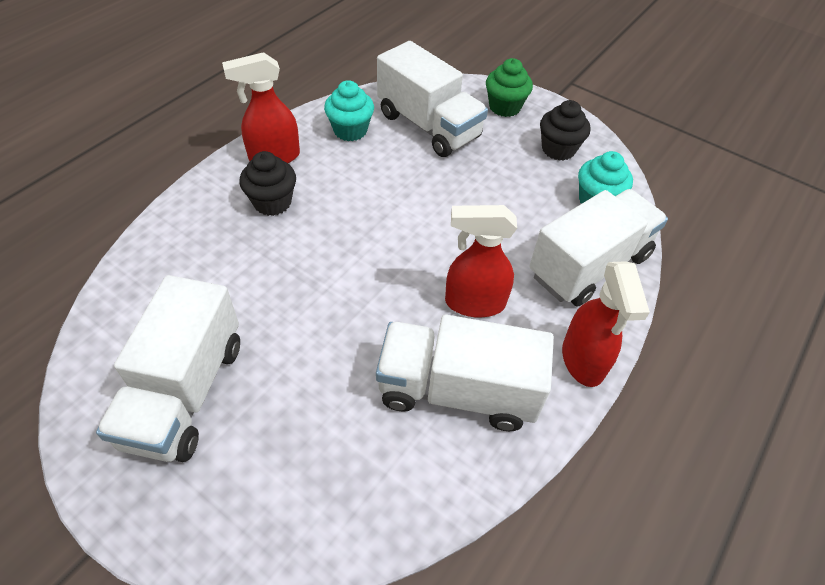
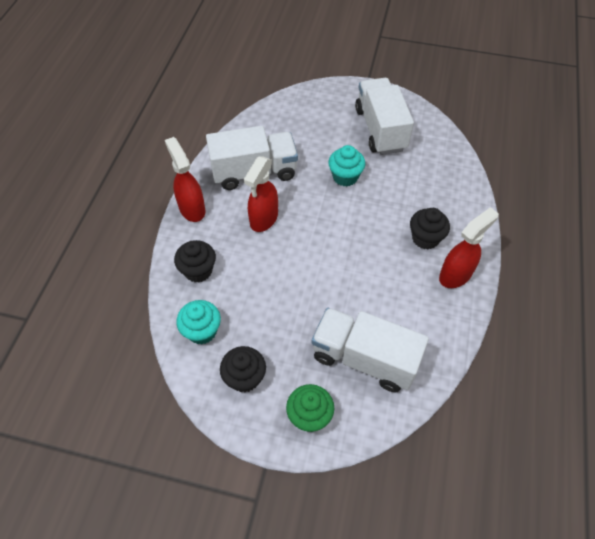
camera: 160 degrees right, 5 degrees up
(350, 130) = (422, 325): turquoise cupcake -> turquoise cupcake (345, 177)
(474, 303) = (263, 219): red spray bottle -> red spray bottle turned 135 degrees clockwise
(589, 266) = (198, 271): white truck -> black cupcake

